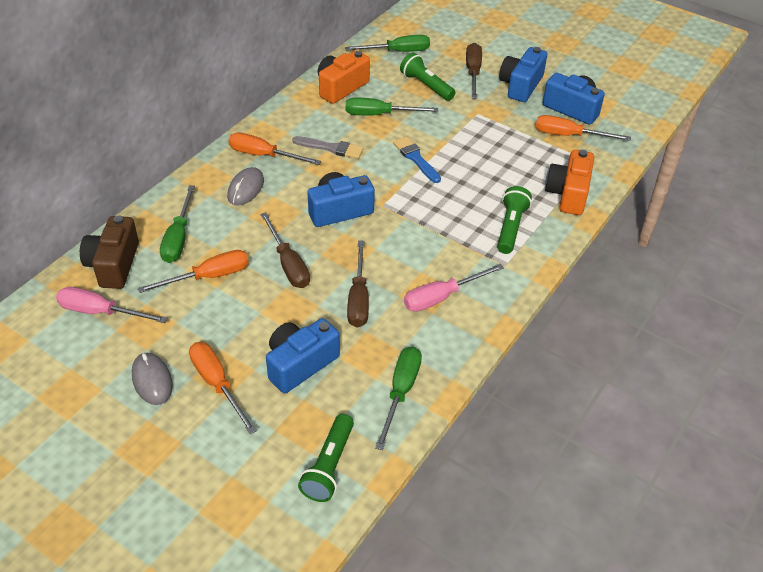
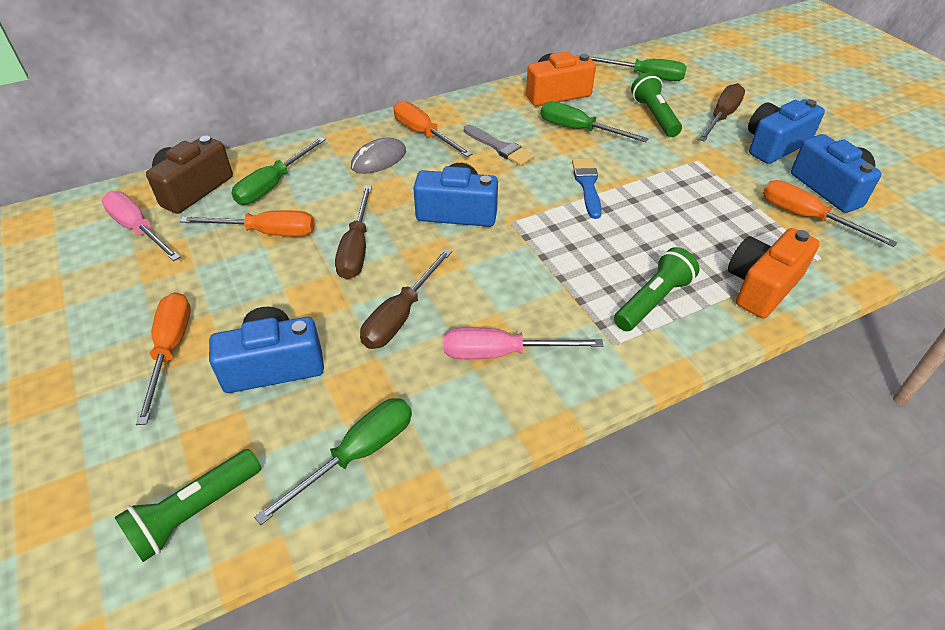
camera: 30 degrees right, 0 degrees up
(152, 380) = (115, 318): grey mouse -> none

